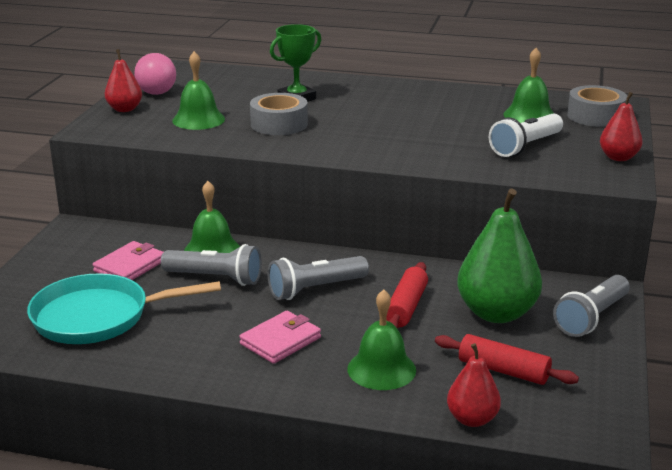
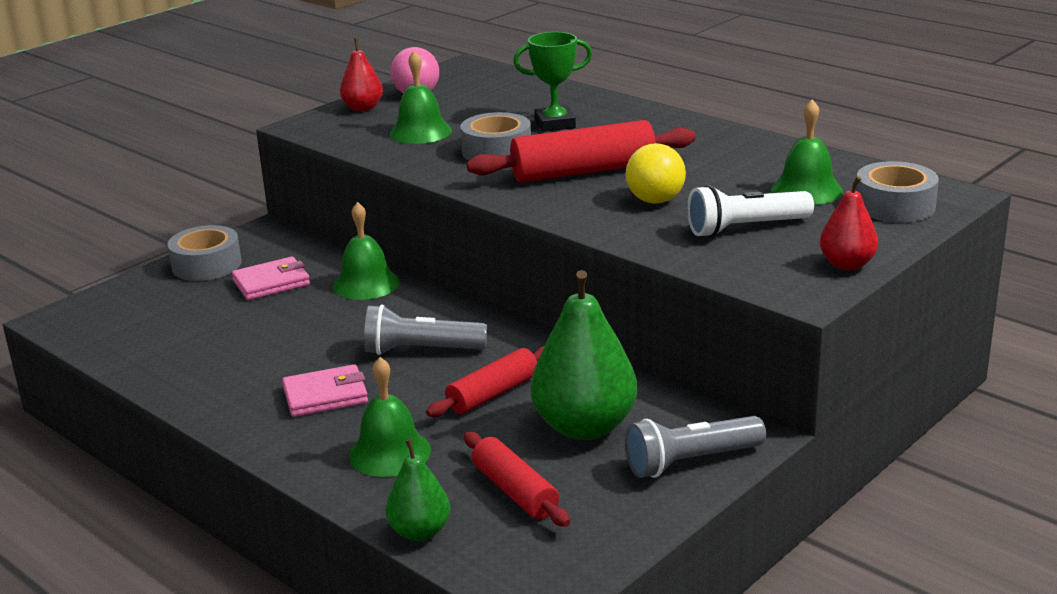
camera: 30 degrees right, 0 degrees up
(53, 264) = (206, 265): none -> grey tape
(98, 317) = (189, 327): turquoise pan -> none
(215, 278) = (336, 314): grey flashlight -> none
(364, 128) = (583, 172): none -> red rolling pin
(441, 139) = (655, 200): none -> yellow ball
(472, 419) = (420, 532): red pear -> green pear

